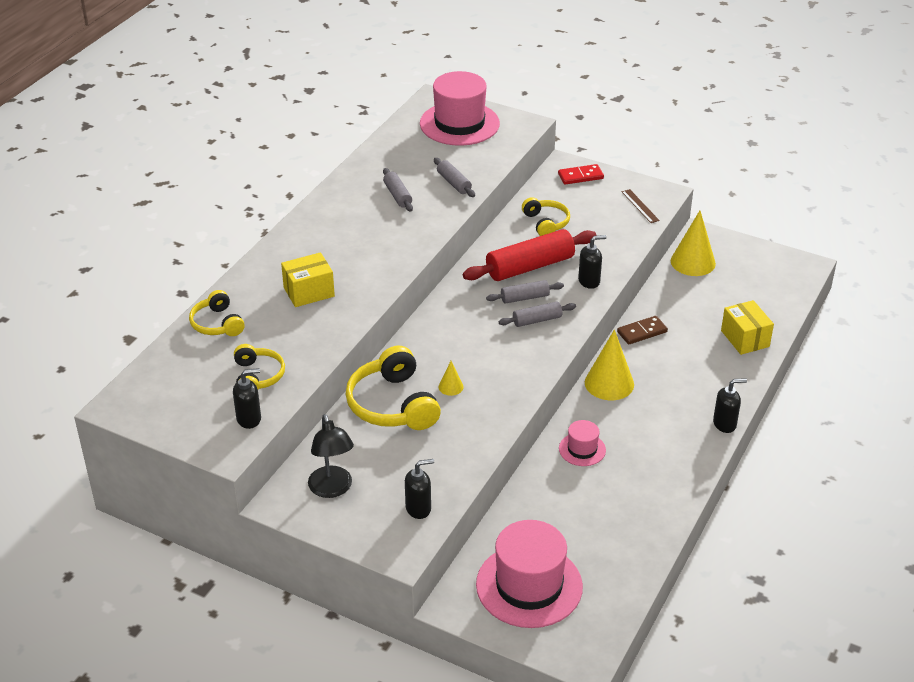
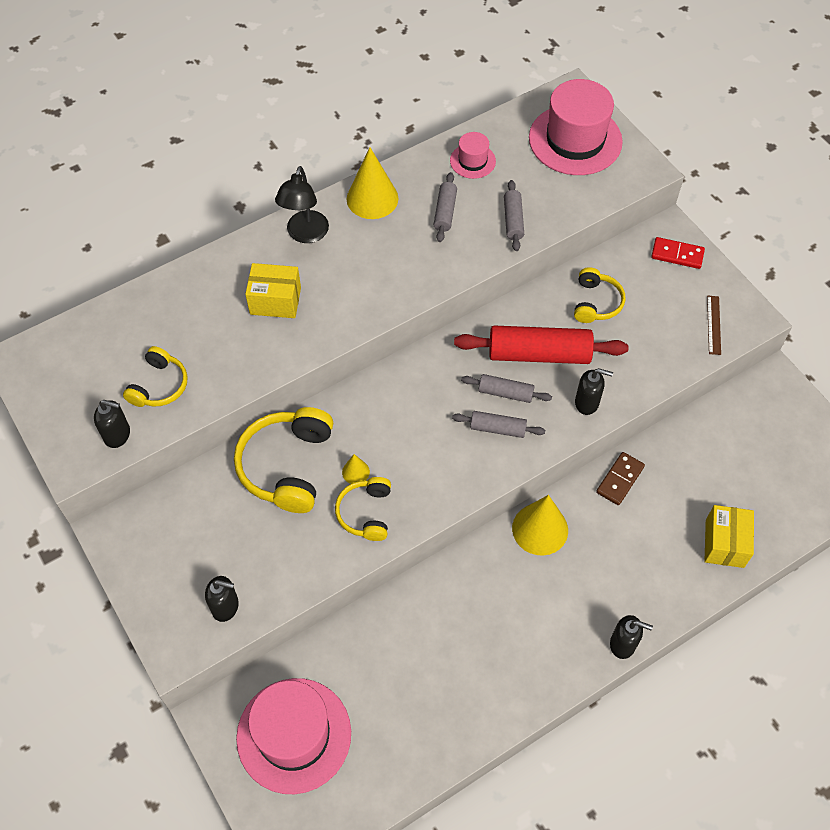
camera: 30 degrees right, 20 degrees up
(217, 324) = (167, 301): yellow headphones -> yellow headphones (366, 513)
(332, 489) = (166, 540): black lamp -> black lamp (305, 234)
(582, 449) = (456, 598): pink hat -> pink hat (472, 161)
(642, 332) = (620, 479): brown domino -> brown domino turned 60 degrees counterclockwise
(693, 262) = (740, 412): yellow cone -> yellow cone (372, 198)

